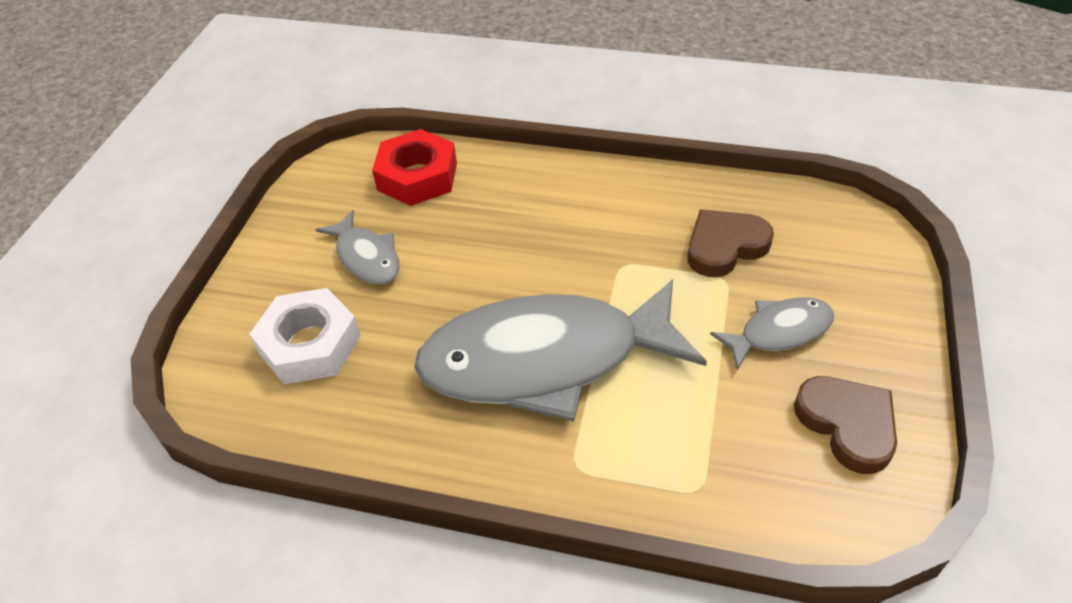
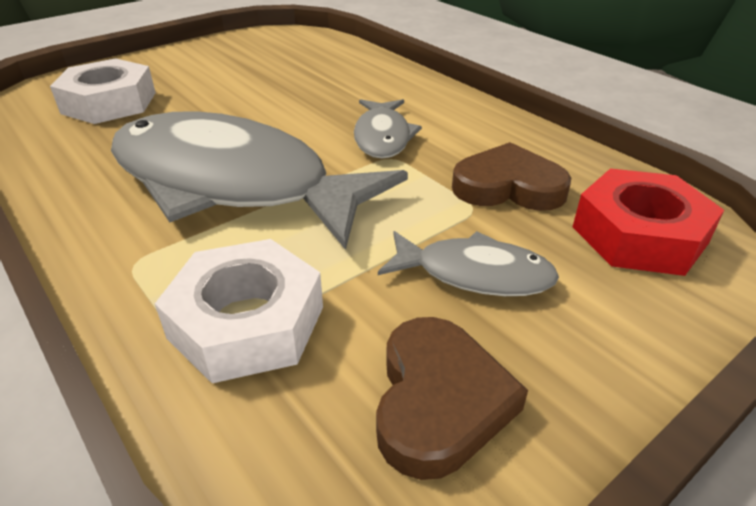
camera: 35 degrees right, 10 degrees down
(366, 257) = (218, 78): grey fish -> grey fish (383, 137)
(417, 176) = (319, 55): red nut -> red nut (639, 235)
(701, 453) = (247, 322): none -> white nut

